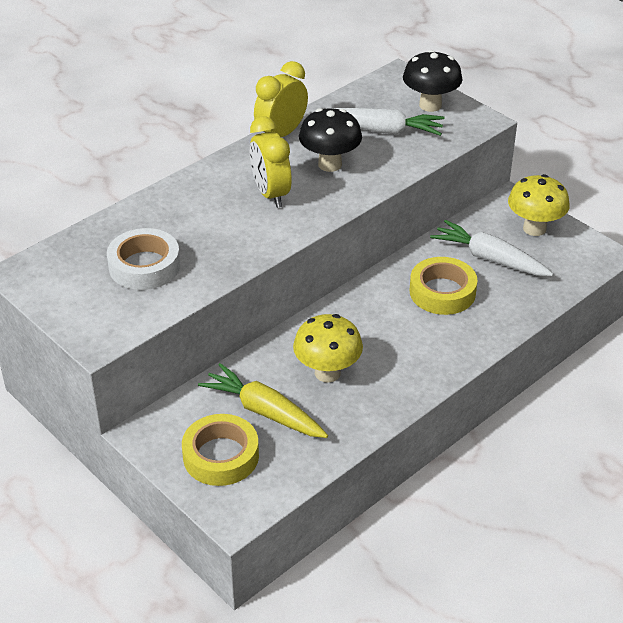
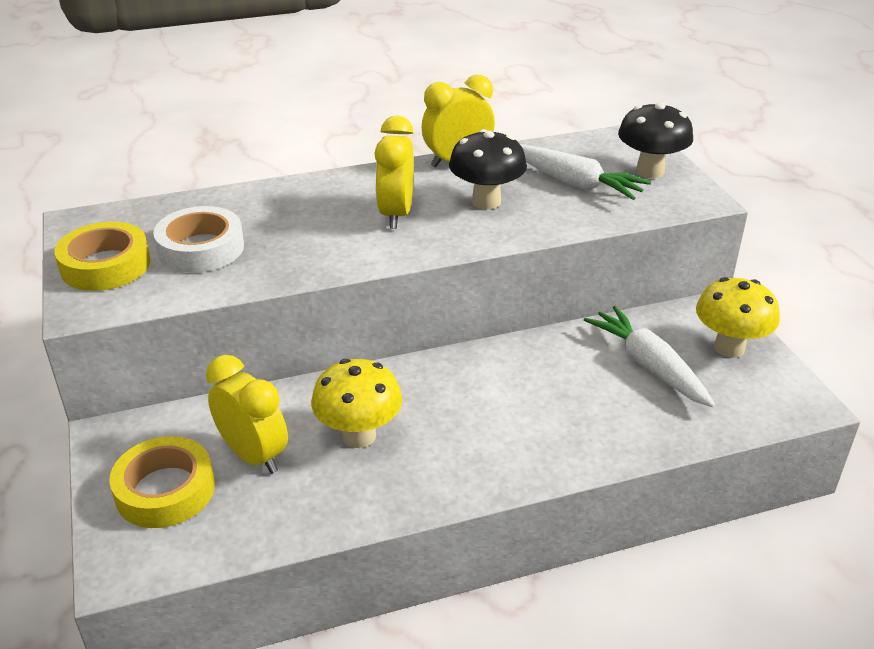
camera: 25 degrees right, 5 degrees down
(264, 411) = (253, 455): yellow carrot -> yellow clock
(442, 292) = (563, 387): yellow tape -> yellow tape (105, 265)

